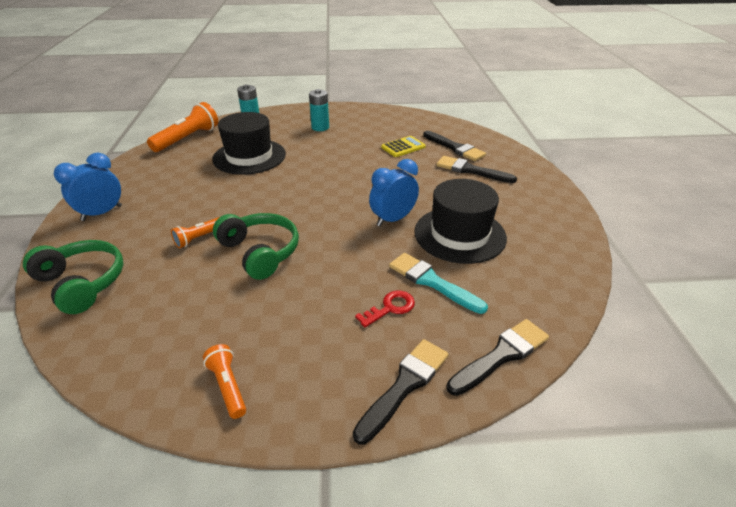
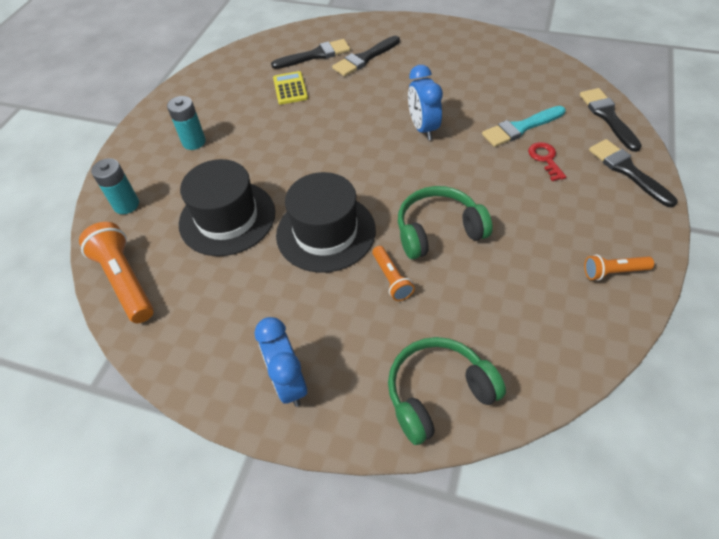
camera: 65 degrees left, 15 degrees up
(459, 234) = (463, 95): black hat -> black hat (326, 232)

